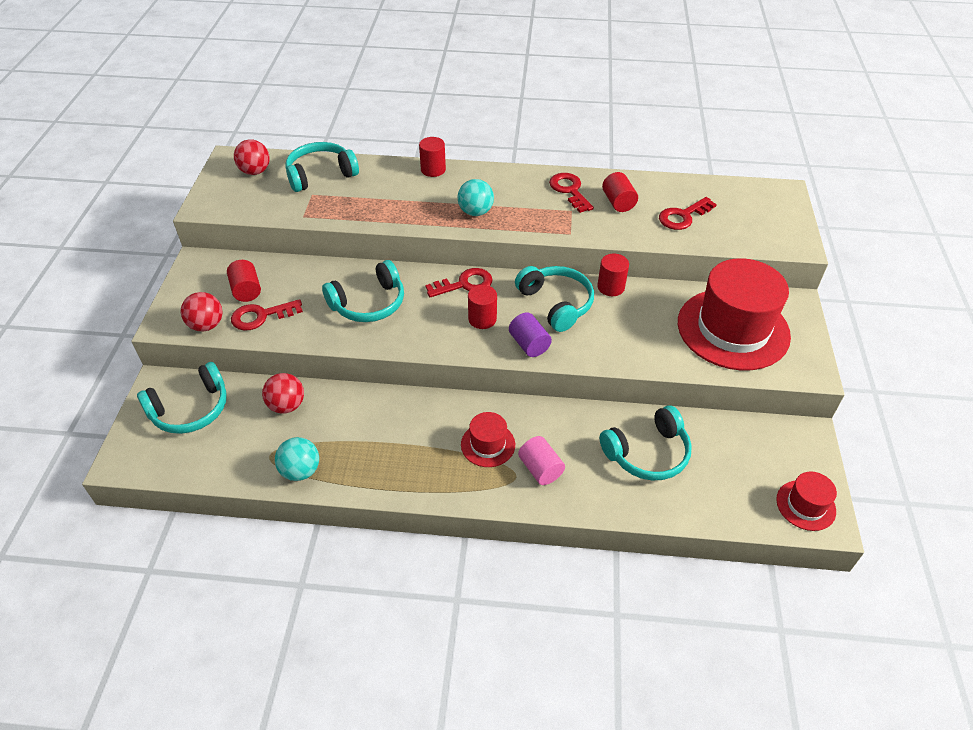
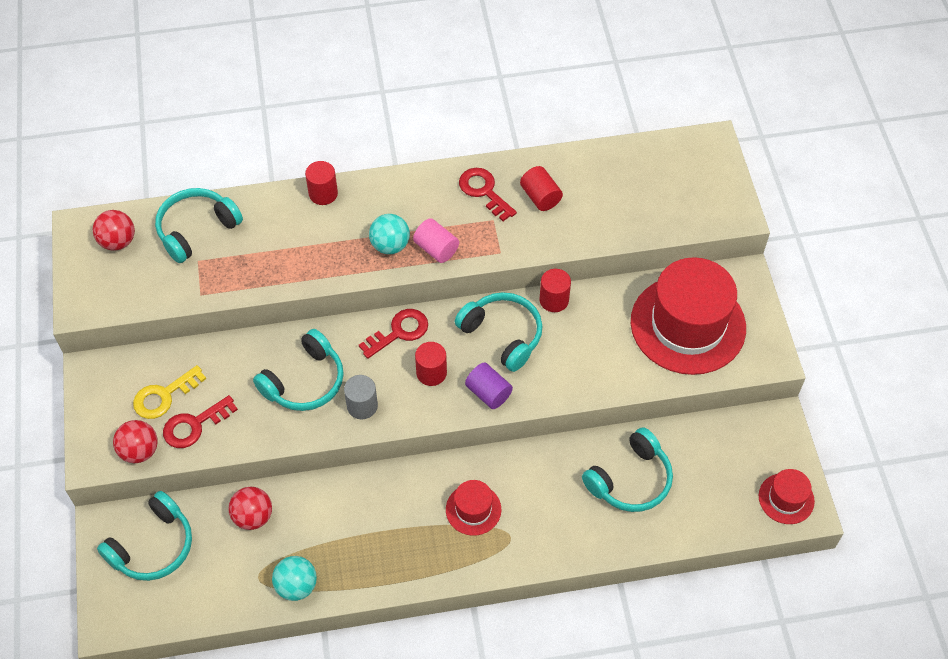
camera: 15 degrees left, 10 degrees up
(246, 290) = (164, 396): red cylinder -> yellow key
(411, 331) = (362, 406): none -> grey cylinder
(540, 469) = (532, 523): pink cylinder -> pink cylinder (436, 249)
(683, 216) = (613, 202): red key -> none

